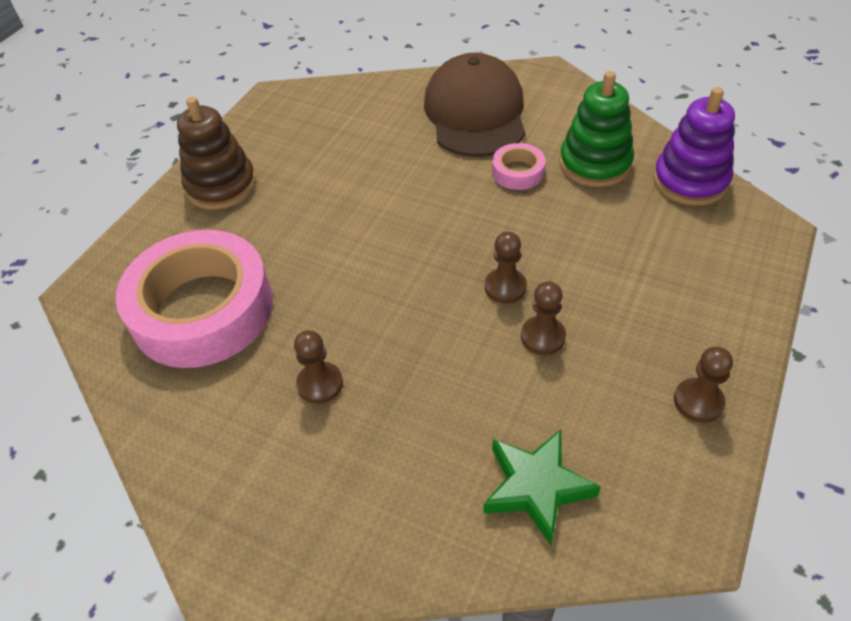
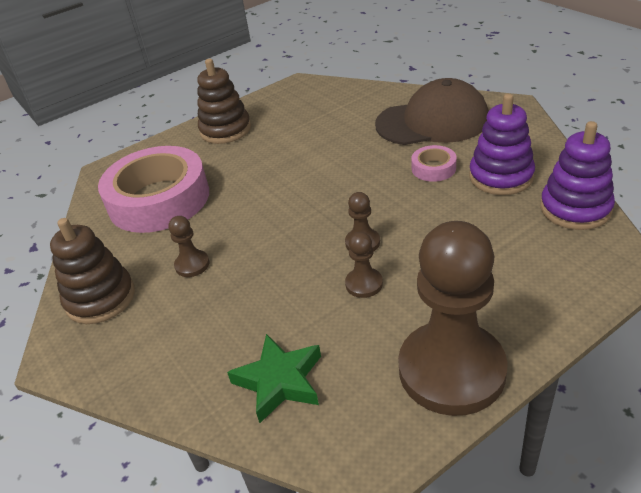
camera: 30 degrees right, 10 degrees down
(229, 474) = (100, 298): none -> brown stacking toy
(475, 113) = (432, 121): brown cap -> brown cap turned 60 degrees clockwise
(595, 163) = (501, 177): green stacking toy -> purple stacking toy
(698, 401) = (451, 370): brown pawn -> brown pawn, size x2.42

